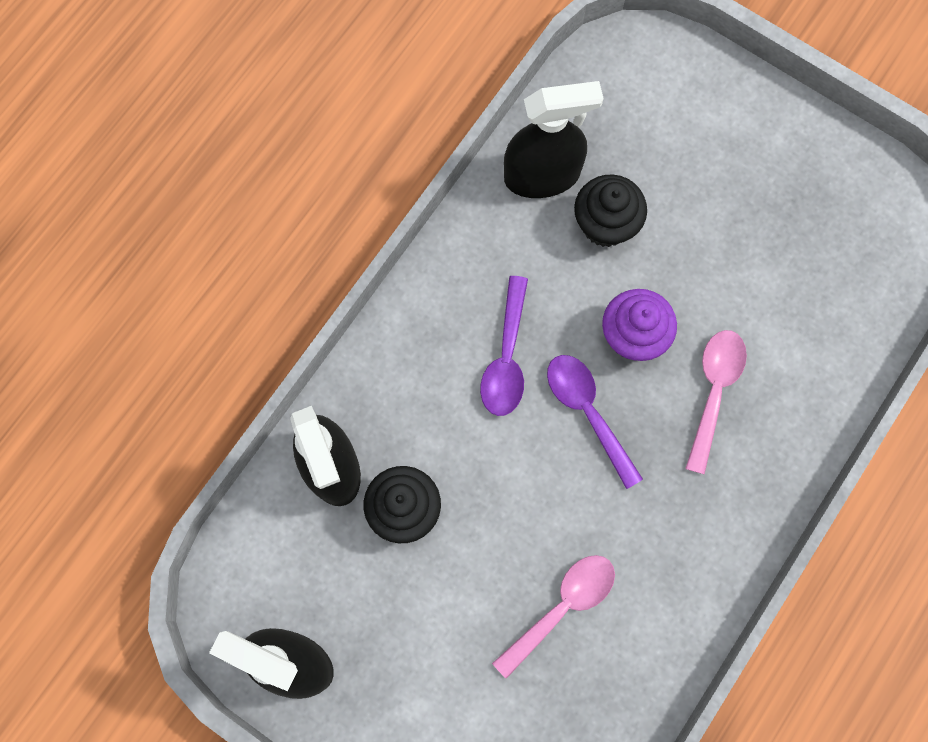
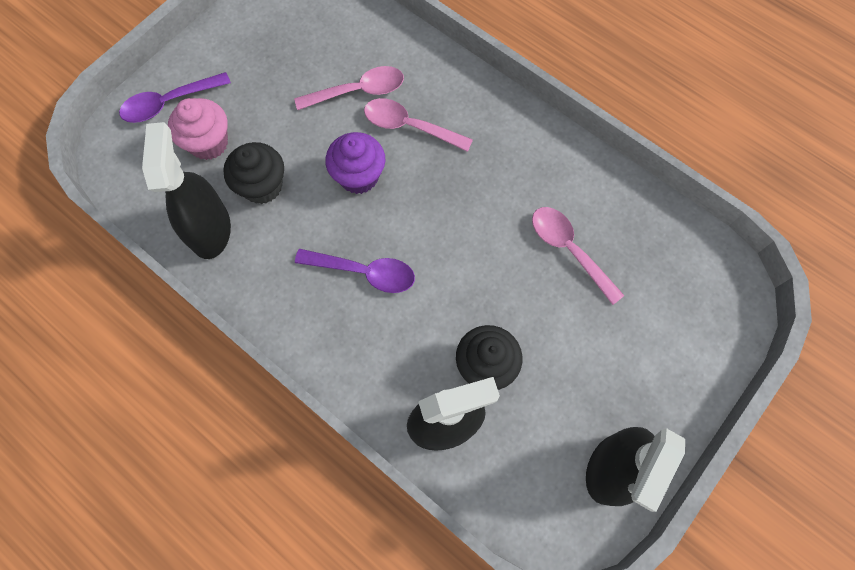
camera: 85 degrees left, 5 degrees down
(587, 412) = (416, 216): purple spoon -> purple spoon (169, 103)
(656, 153) = (208, 143): none -> pink cupcake
(757, 321) = (358, 91): none -> pink spoon

